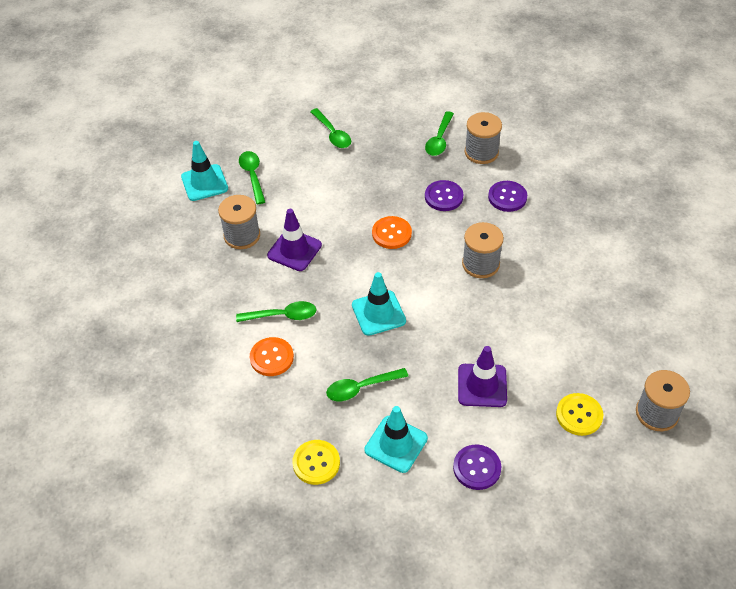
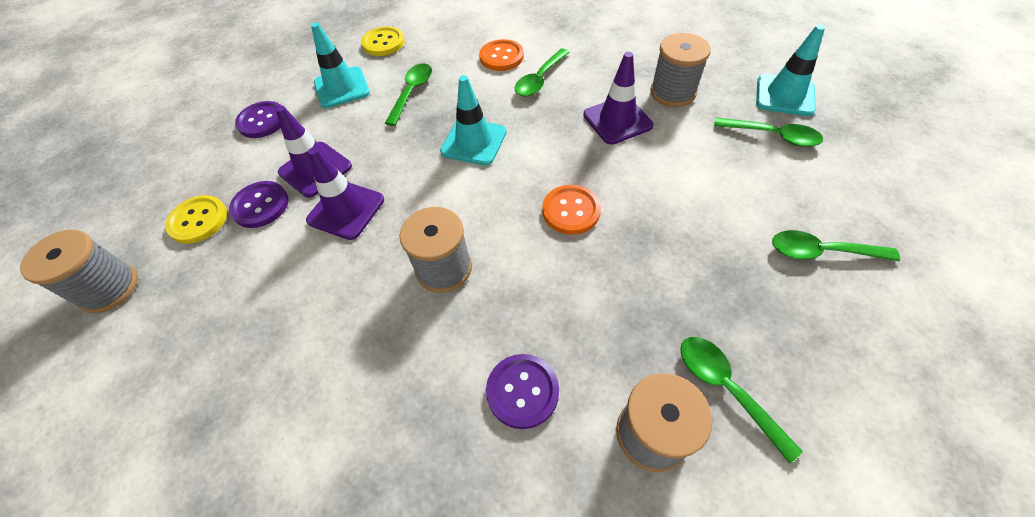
camera: 130 degrees right, 5 degrees up
(443, 197) = (590, 306): purple button -> purple button (260, 205)
(492, 339) = (346, 210): none -> purple traffic cone

